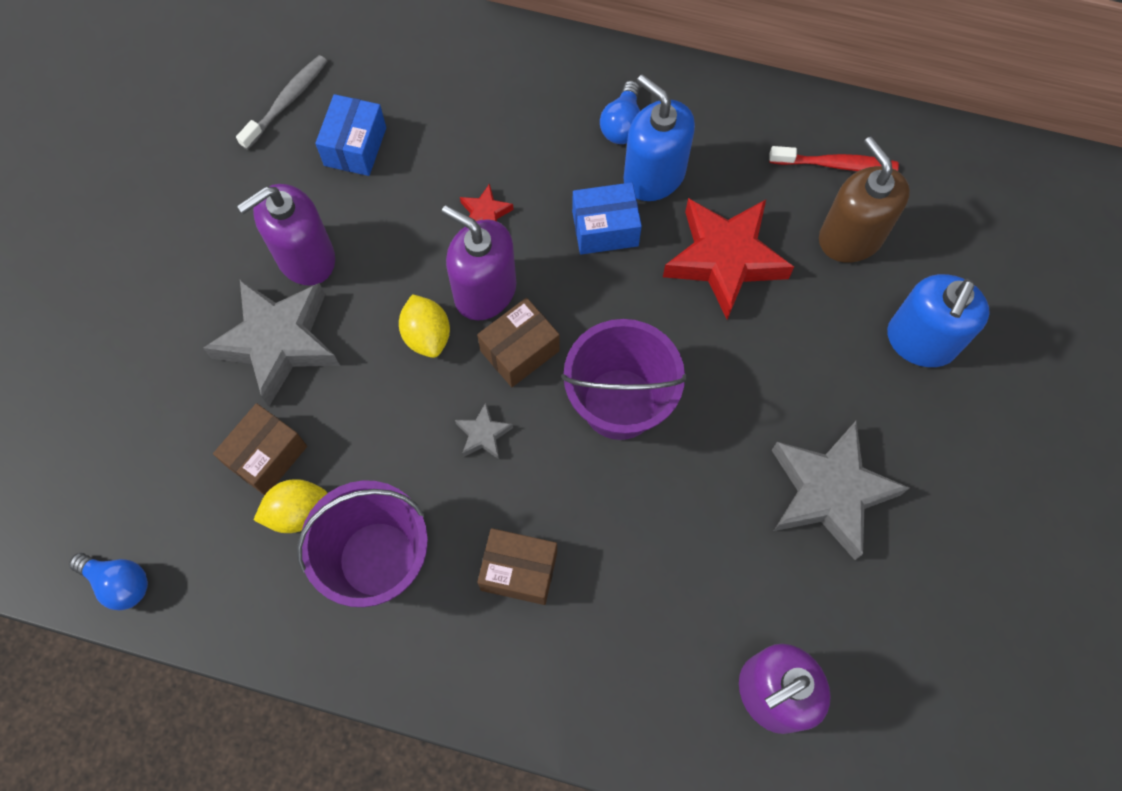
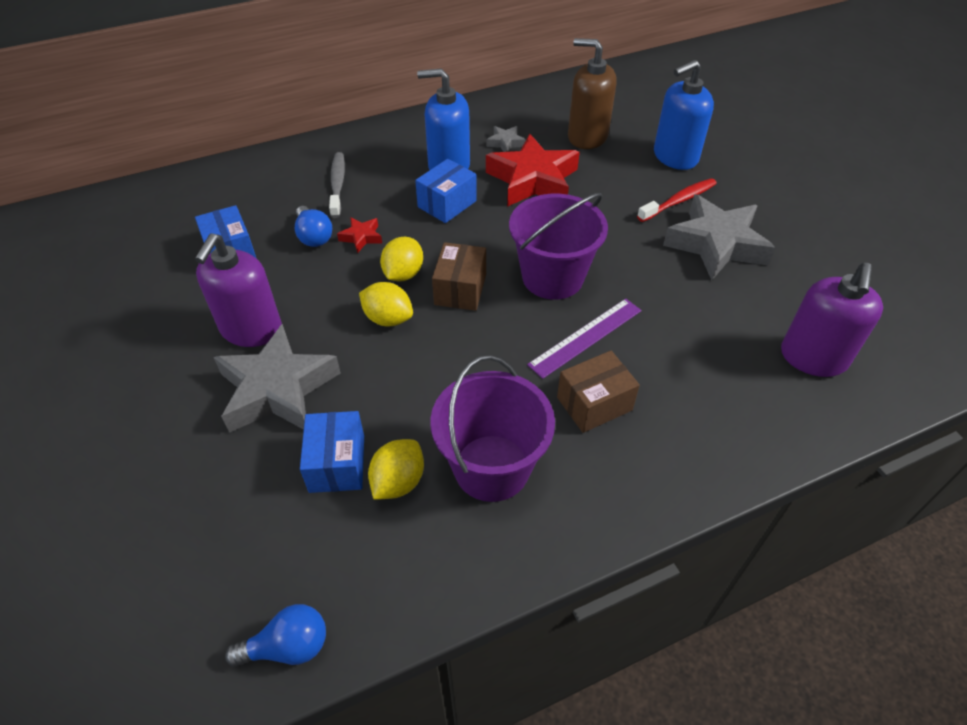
camera: 40 degrees left, 20 degrees down
(267, 456) = (337, 463): brown box -> blue box
(287, 101) = (153, 256): grey toothbrush -> grey toothbrush (337, 184)
(483, 434) = (485, 346): grey star -> grey star (505, 143)
(485, 291) = (403, 274): purple soap dispenser -> yellow lemon
(581, 497) = (586, 337): none -> purple ruler
(622, 124) = (404, 155): blue light bulb -> blue light bulb (314, 236)
(836, 164) = (543, 113): red toothbrush -> red toothbrush (679, 201)
(920, 341) = (675, 157): blue soap dispenser -> blue soap dispenser turned 75 degrees clockwise

